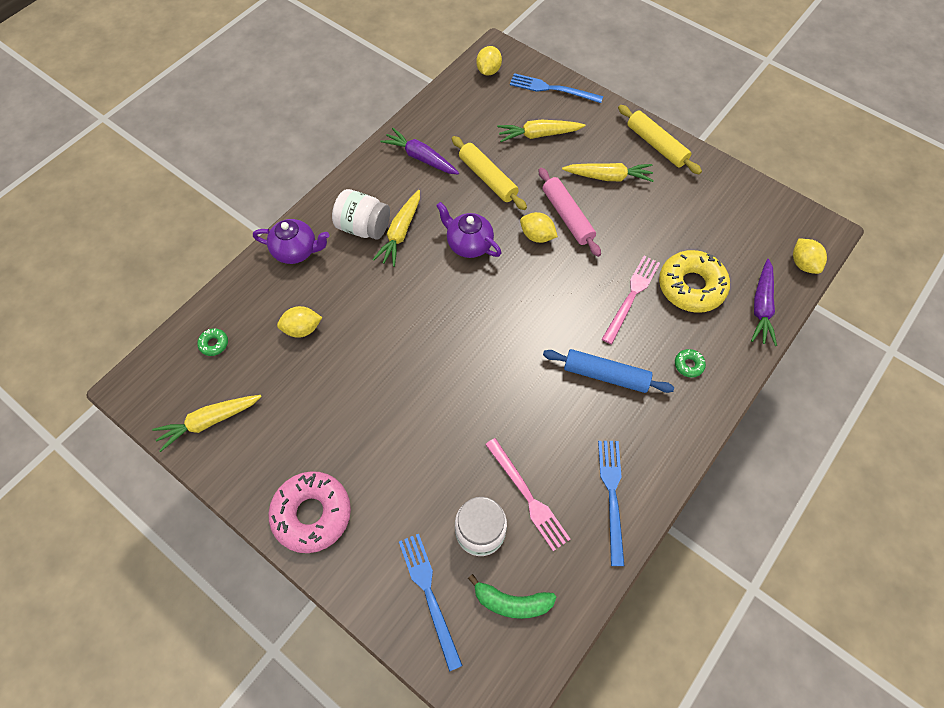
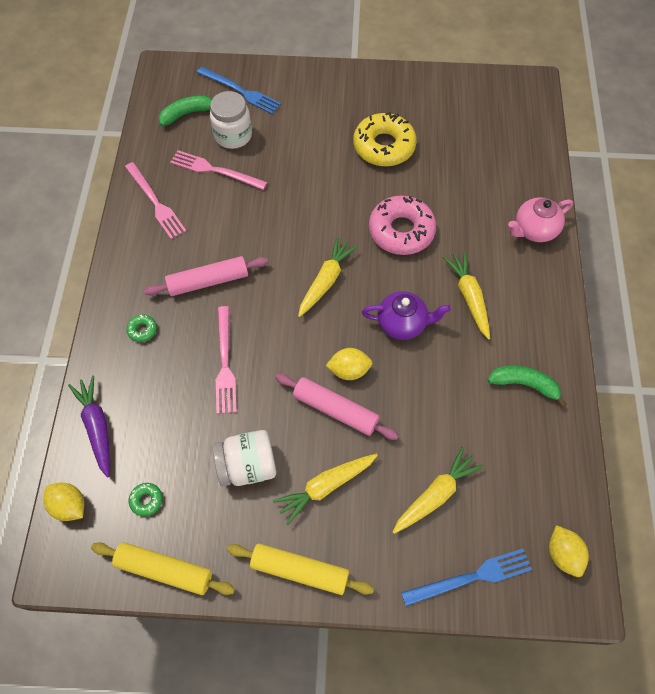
camera: 145 degrees right, 0 degrees up
(209, 421) = (462, 95): yellow carrot -> yellow carrot (326, 281)
(214, 344) = (514, 135): green donut -> green donut (146, 500)
(296, 251) = (534, 230): purple teapot -> pink teapot
(302, 329) = (465, 179): yellow lemon -> none
(312, 514) = (347, 88): pink donut -> pink donut (401, 231)
(363, 227) = (504, 283): white jar -> white jar (247, 466)
(420, 158) = (524, 384): purple carrot -> green banana
(488, 178) = (442, 403): yellow rolling pin -> yellow rolling pin (164, 570)
(605, 375) = (208, 281): blue rolling pin -> pink rolling pin
(612, 495) = (155, 202): blue fork -> pink fork
(691, 286) = (174, 407): yellow donut -> yellow donut (384, 146)

